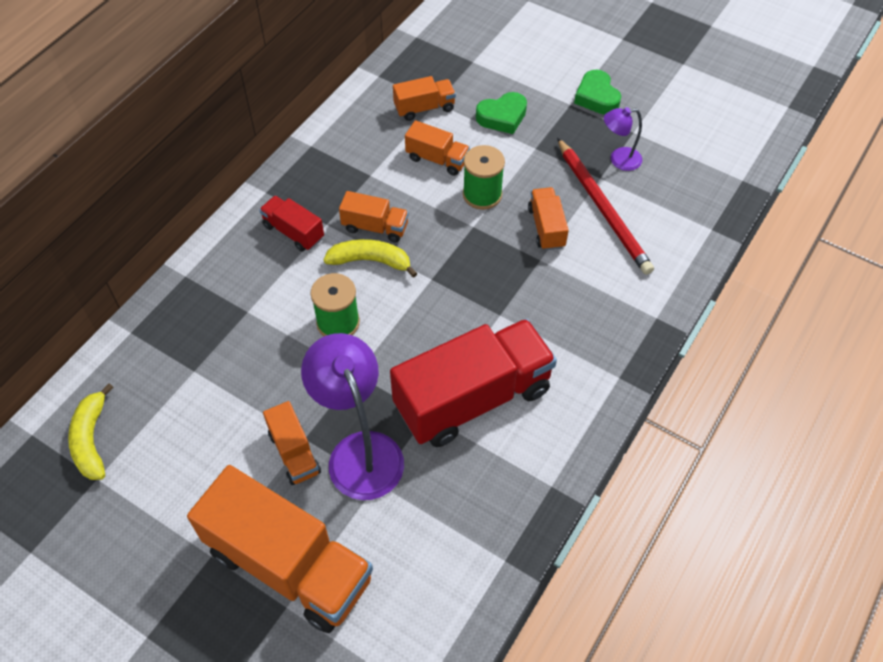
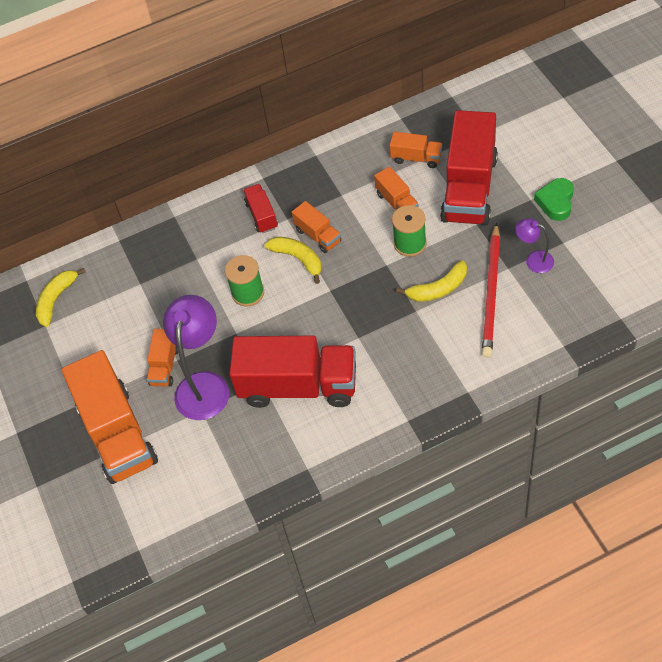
camera: 40 degrees right, 0 degrees up
(502, 117) = (469, 188): green heart -> red truck
(546, 227) = (438, 289): orange truck -> yellow banana

